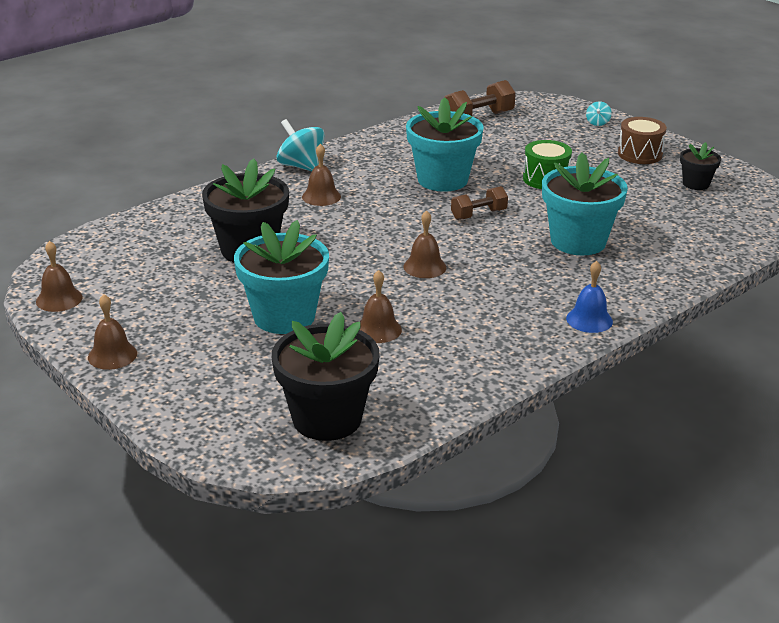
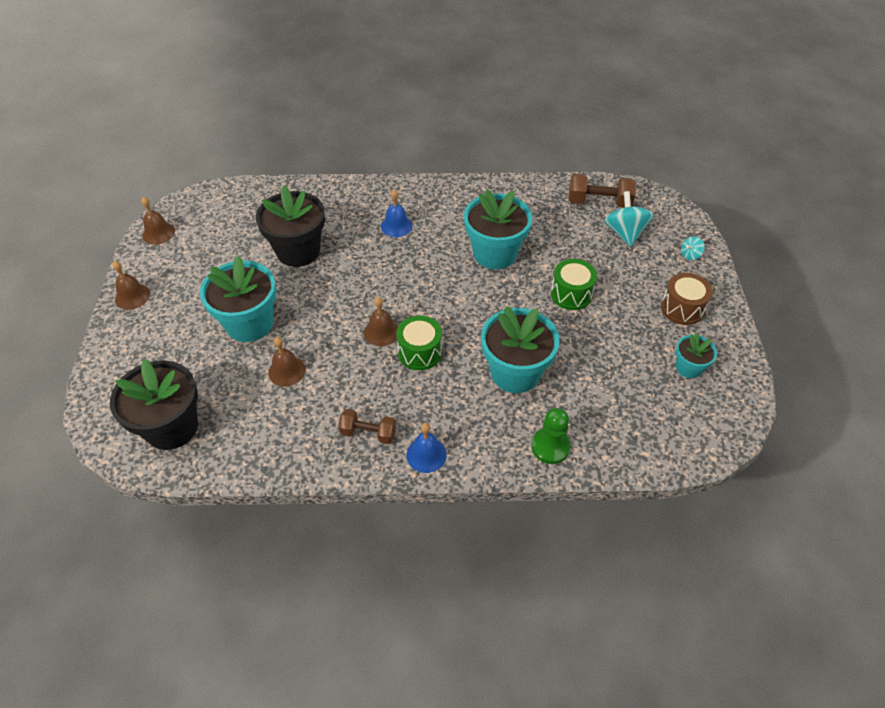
camera: 40 degrees right, 20 degrees up
(301, 166) = (417, 190): turquoise spinning top -> turquoise spinning top (624, 233)
(321, 196) = (396, 226): brown bell -> blue bell
(478, 215) = (477, 303): brown dumbbell -> brown dumbbell (368, 433)
(480, 264) = (419, 352): none -> green drum
(673, 269) = (550, 446): none -> green pawn
(696, 184) = (688, 368): black flower pot -> turquoise flower pot

